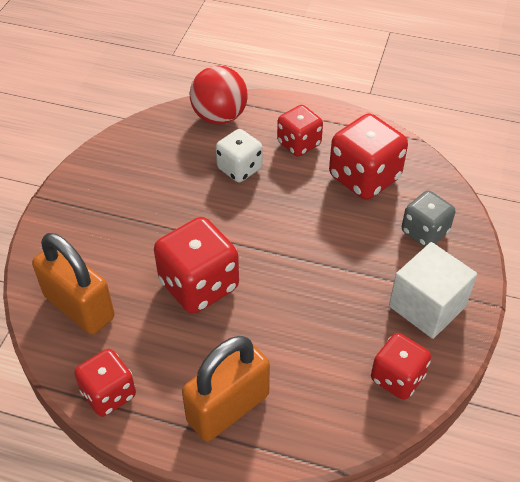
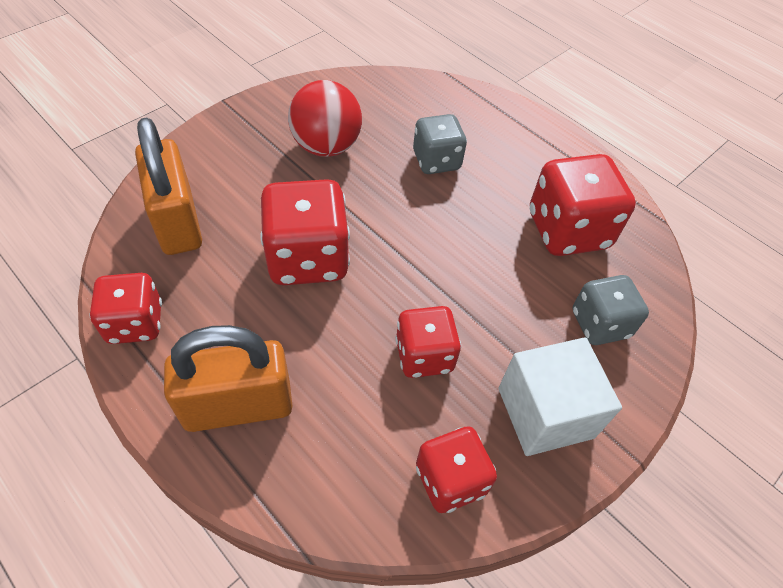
camera: 25 degrees right, 5 degrees up
(219, 117) = (453, 102): red ball -> red ball (326, 146)
(239, 169) = (436, 161): white dice -> grey dice
(299, 144) = (518, 163): red dice -> red dice (424, 355)

